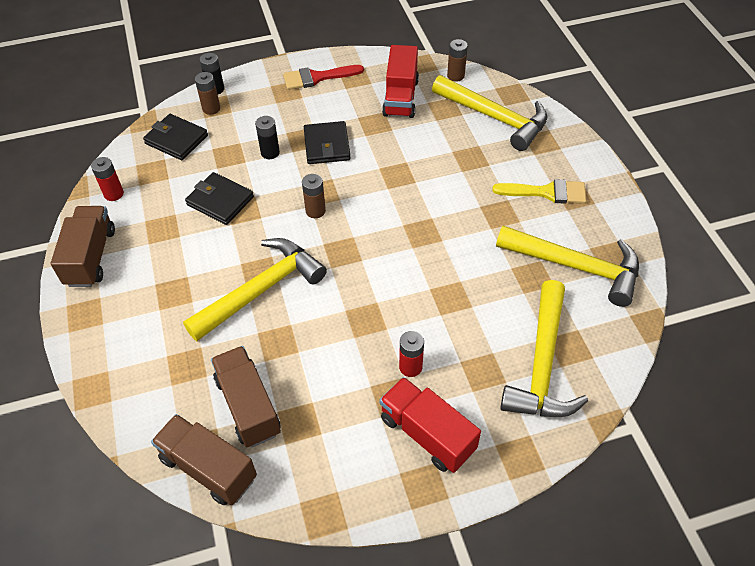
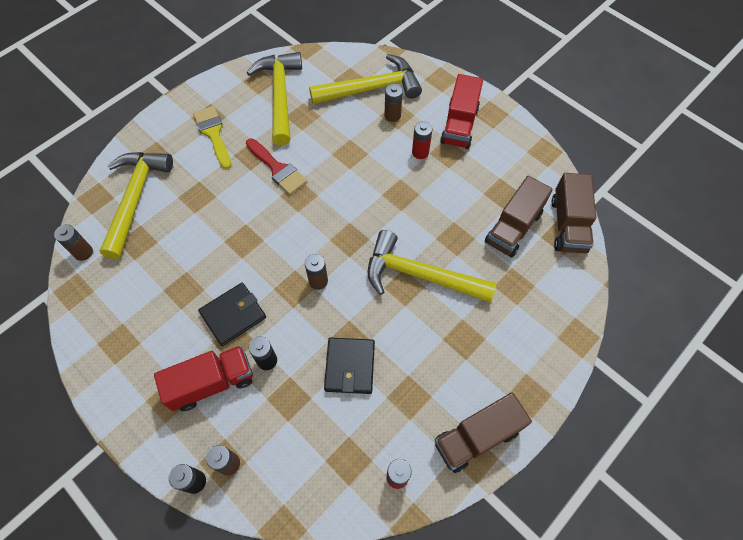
camera: 120 degrees left, 10 degrees up
(176, 139) = (293, 468): black wallet -> none
(317, 78) = (133, 380): red brush -> red brush (277, 169)
(401, 97) = (136, 285): red truck -> red truck (212, 383)
(484, 366) = (392, 115): none -> brown battery

